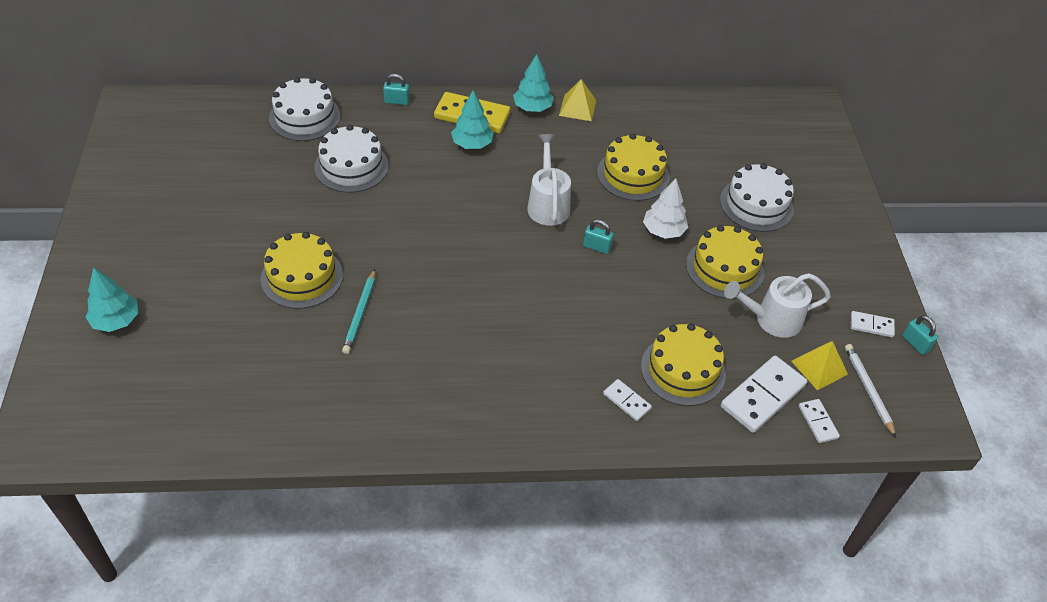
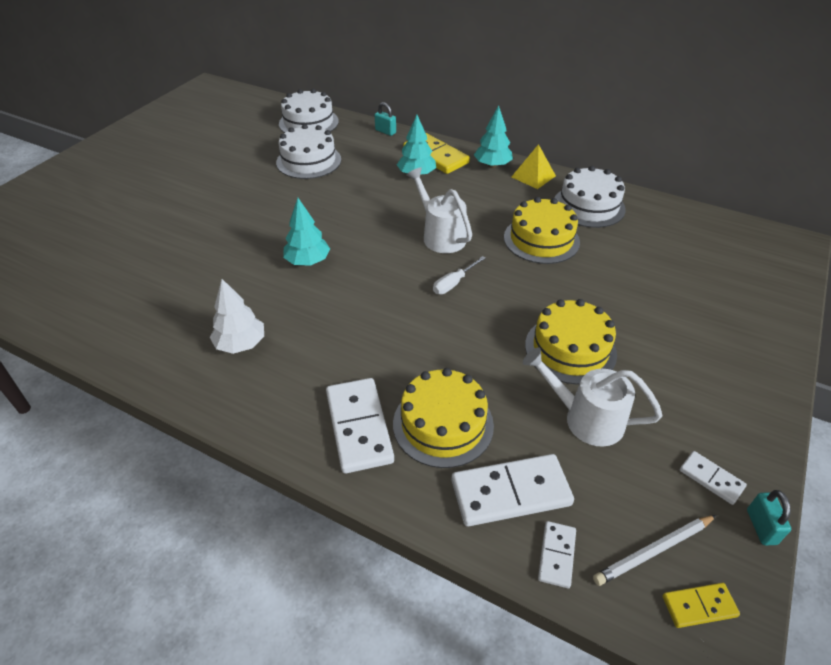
camera: 35 degrees right, 5 degrees down
(116, 321) = (51, 201): turquoise tree -> turquoise tree (308, 261)
(302, 277) = (196, 218): yellow cake -> none
(360, 313) = (208, 258): turquoise pencil -> none
(547, 204) = (440, 235): white watering can -> white watering can turned 60 degrees counterclockwise
(597, 247) = (454, 283): turquoise padlock -> white screwdriver
(626, 401) = (358, 427): white domino -> white domino, size x1.92
(663, 231) = (532, 293): white tree -> white tree (241, 344)
(756, 204) = (654, 306): white cake -> white cake (589, 206)
(819, 367) = (606, 494): yellow pyramid -> none
(868, 390) = (653, 551): white pencil -> white pencil turned 135 degrees counterclockwise
(911, 410) = (699, 606): none -> yellow domino

